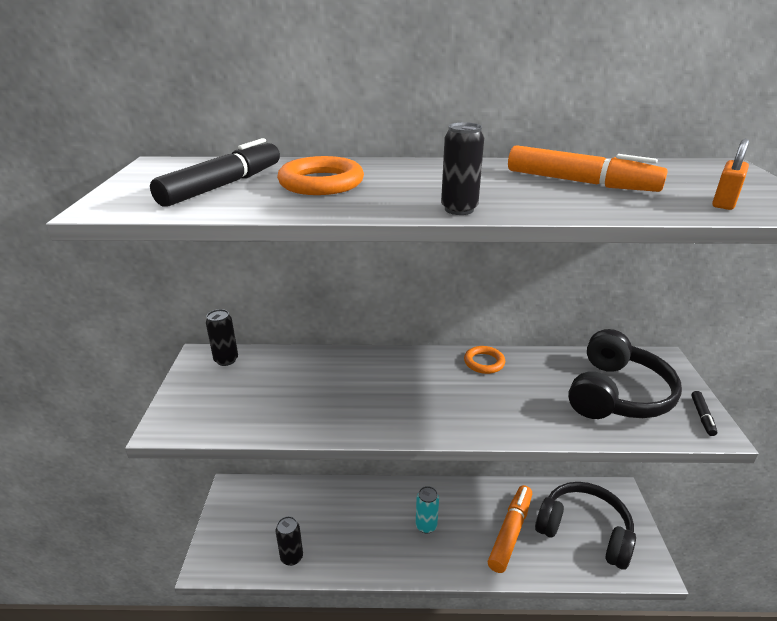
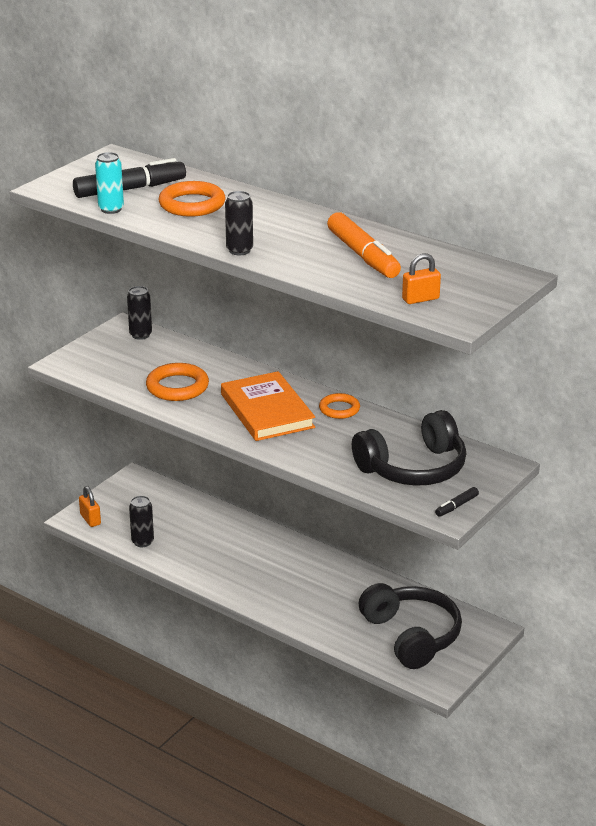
camera: 35 degrees right, 0 degrees up
(222, 558) = (90, 519): none -> orange padlock
(319, 401) = (177, 387): none -> orange ring
(426, 526) = (272, 571): turquoise can -> turquoise can (111, 209)
(430, 391) = (267, 411): none -> orange book
(510, 532) = (342, 607): orange marker -> none

